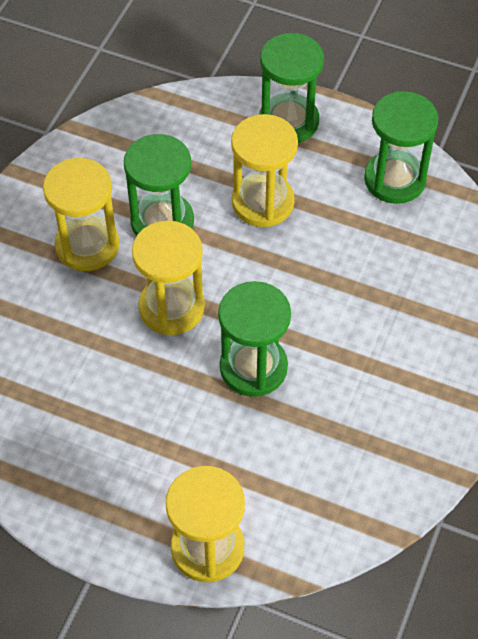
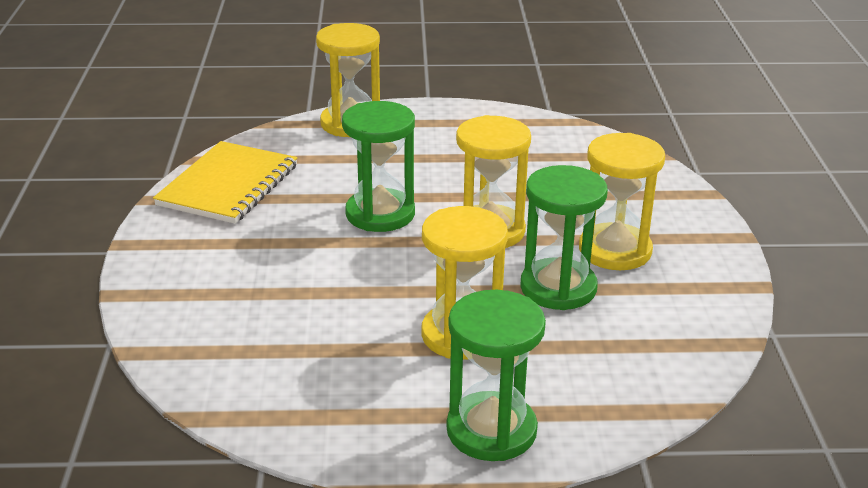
camera: 155 degrees right, 25 degrees down
(380, 471) = (228, 185): none -> yellow notebook
(395, 179) = (310, 404): green hourglass -> none

